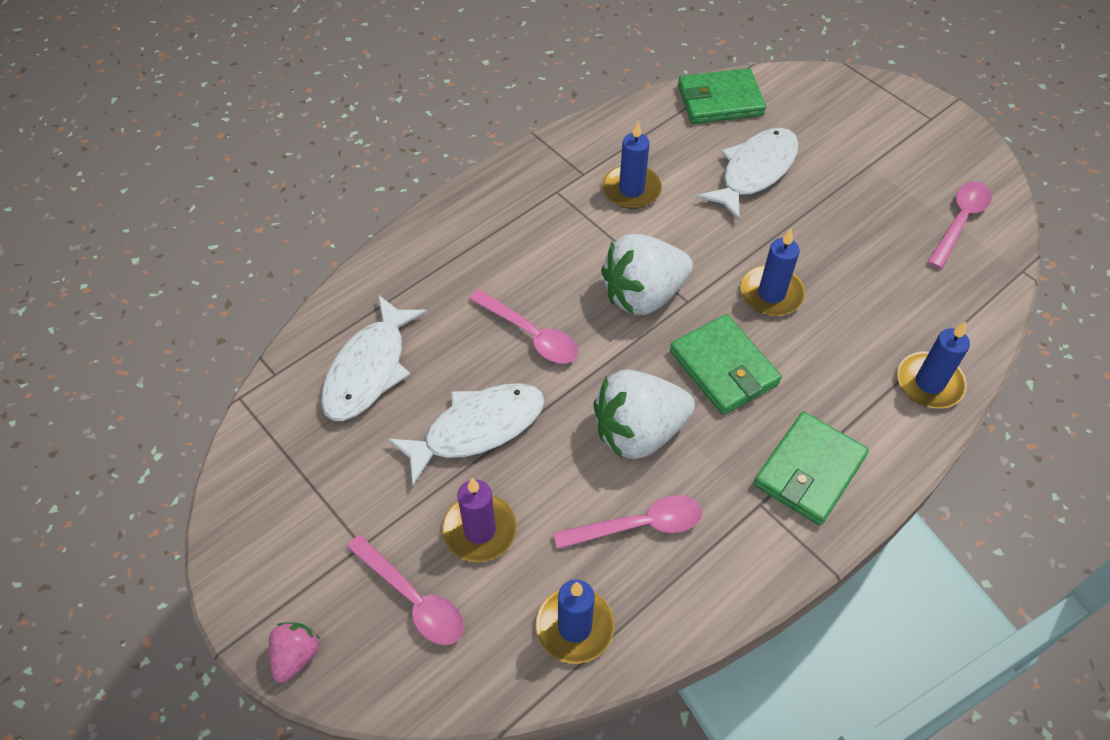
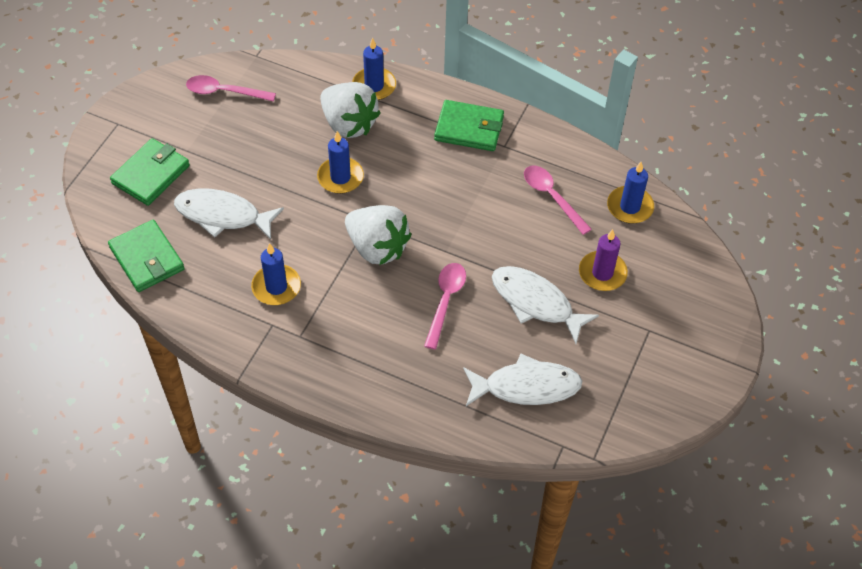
camera: 115 degrees left, 0 degrees up
(296, 656) = (731, 330): pink strawberry -> none
(413, 599) = (663, 289): pink spoon -> none
(638, 432) = (489, 216): white strawberry -> white strawberry (349, 124)
(723, 367) = (416, 187): green wallet -> green wallet (151, 174)

